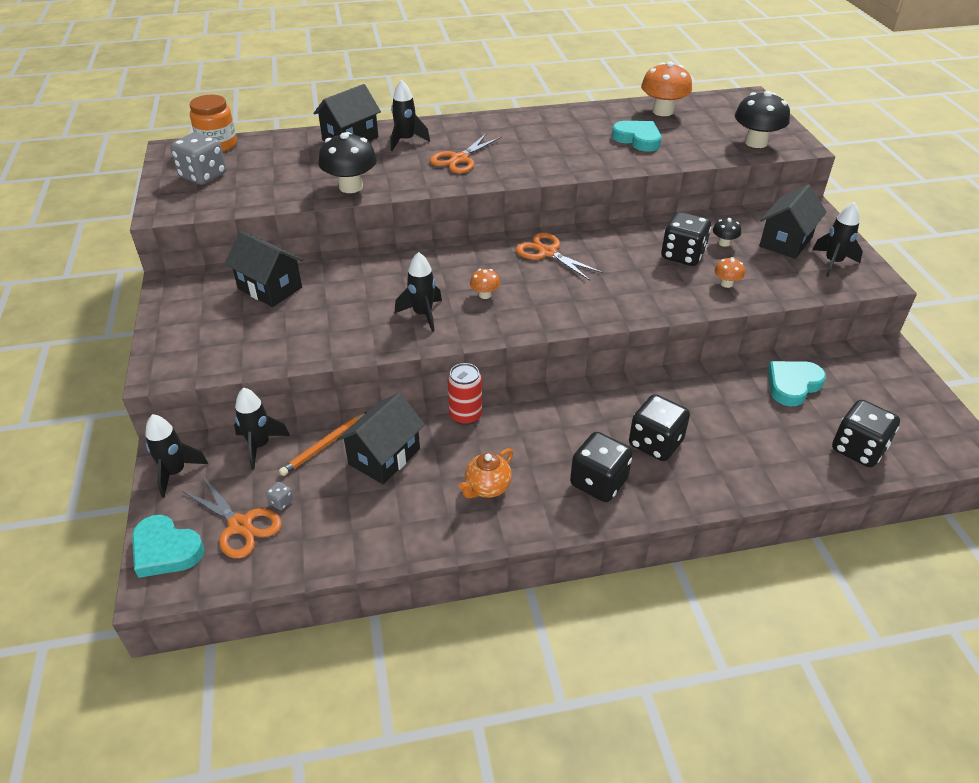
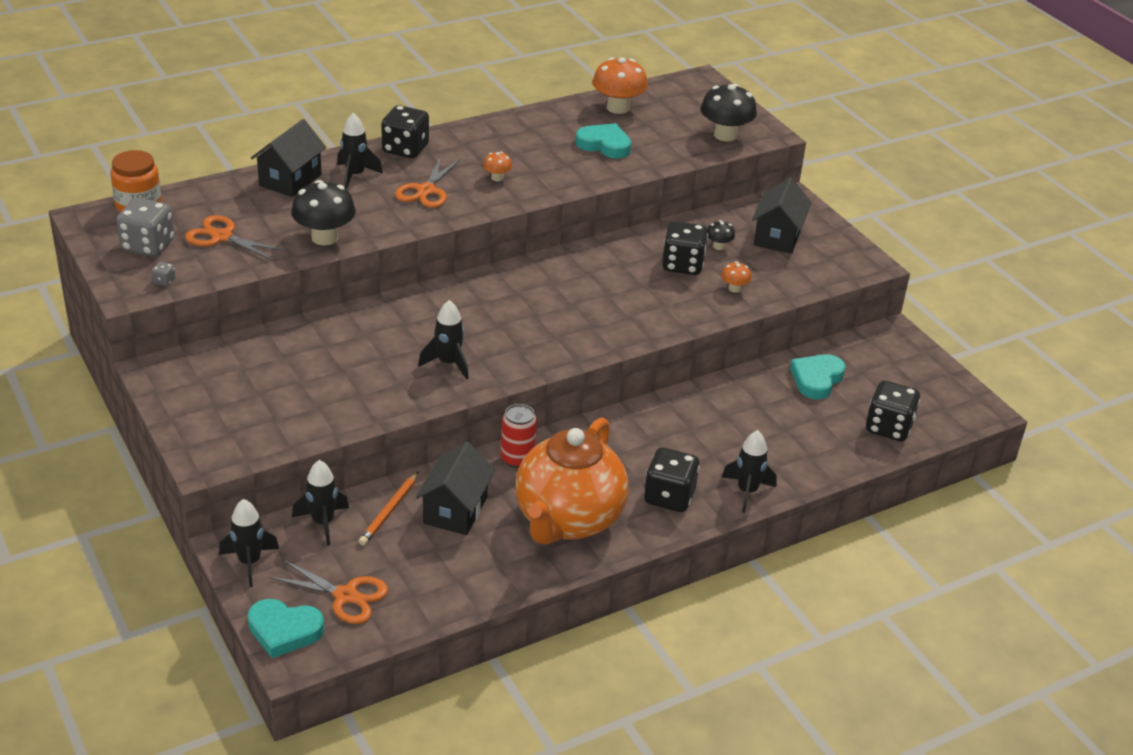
camera: 20 degrees left, 5 degrees down
(270, 288) = (270, 360): black house -> none
(281, 502) = (374, 569): grey dice -> grey dice (164, 281)
(485, 295) = (502, 334): orange mushroom -> orange mushroom (497, 178)
(487, 488) = (568, 520): orange teapot -> orange teapot, size x2.44
(547, 252) = (546, 281): orange scissors -> orange scissors (221, 237)
(655, 443) = (708, 453): black dice -> black dice (405, 149)
(833, 263) = (827, 253): black rocket -> black rocket (747, 491)

